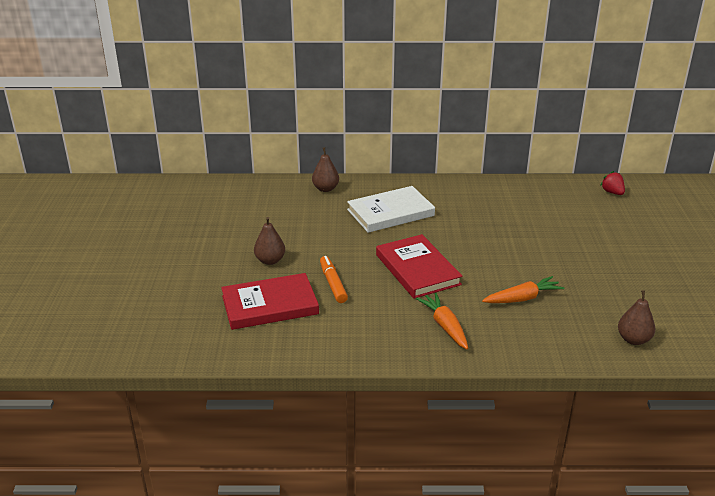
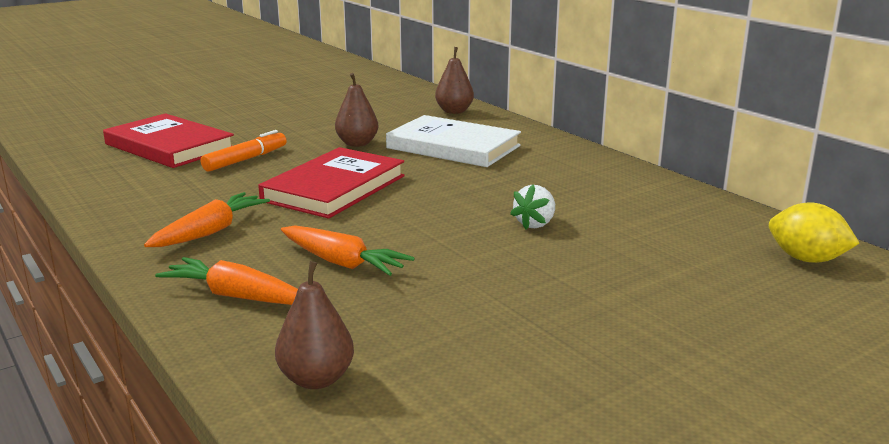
camera: 55 degrees right, 10 degrees down
(270, 260) = (260, 127): brown pear -> brown pear (357, 144)
(523, 233) = (535, 224): none -> white strawberry
(536, 339) = (235, 296): none -> orange carrot
(612, 192) = (806, 259): red strawberry -> yellow lemon

